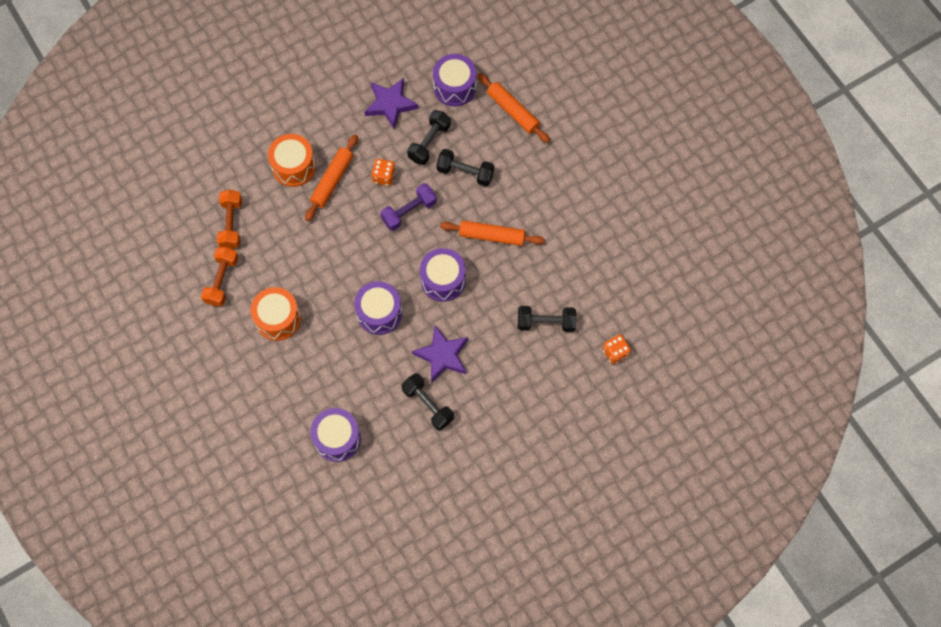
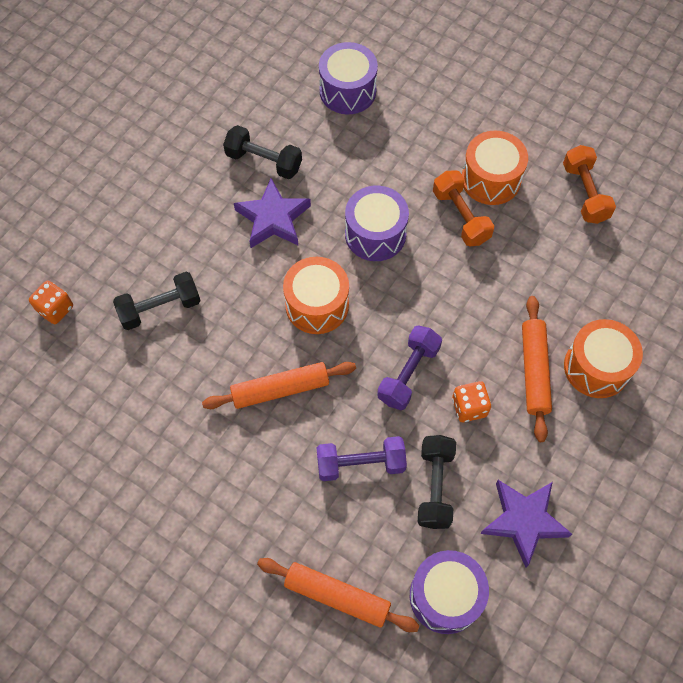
camera: 155 degrees right, 5 degrees down
(231, 224) = (622, 261): orange dumbbell -> orange dumbbell (461, 216)
(443, 280) = (317, 305): purple drum -> orange drum
(465, 172) = (360, 464): black dumbbell -> purple dumbbell

